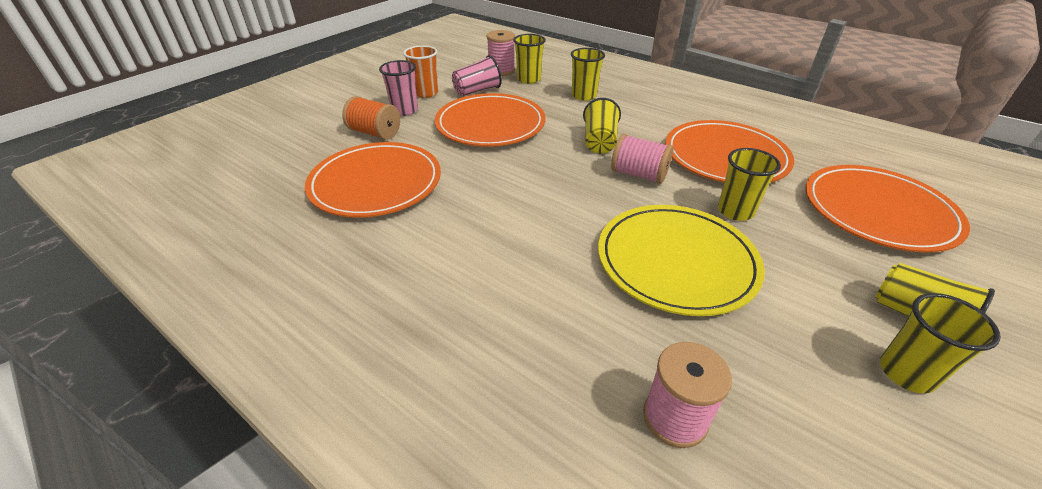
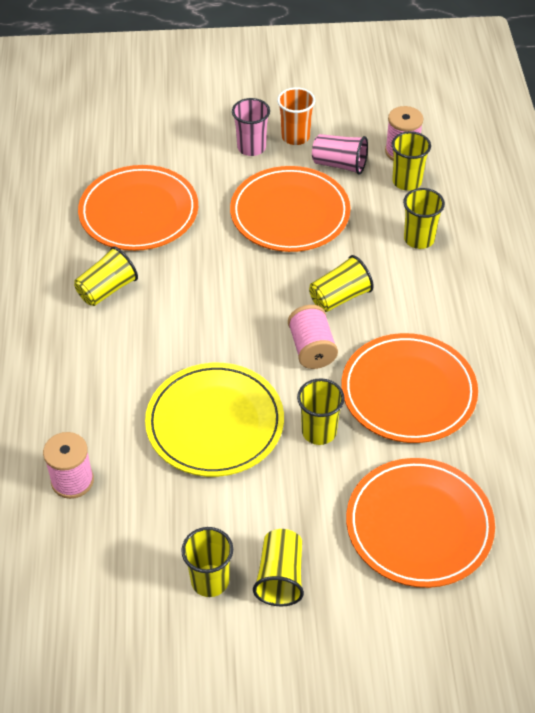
camera: 50 degrees right, 10 degrees up
(375, 133) = (199, 159): orange spool -> none
(433, 244) = (107, 289): none -> yellow cup

